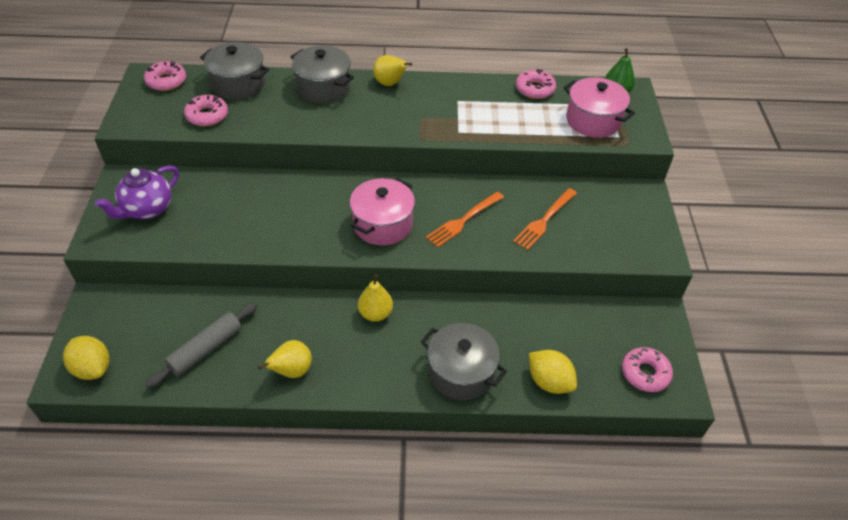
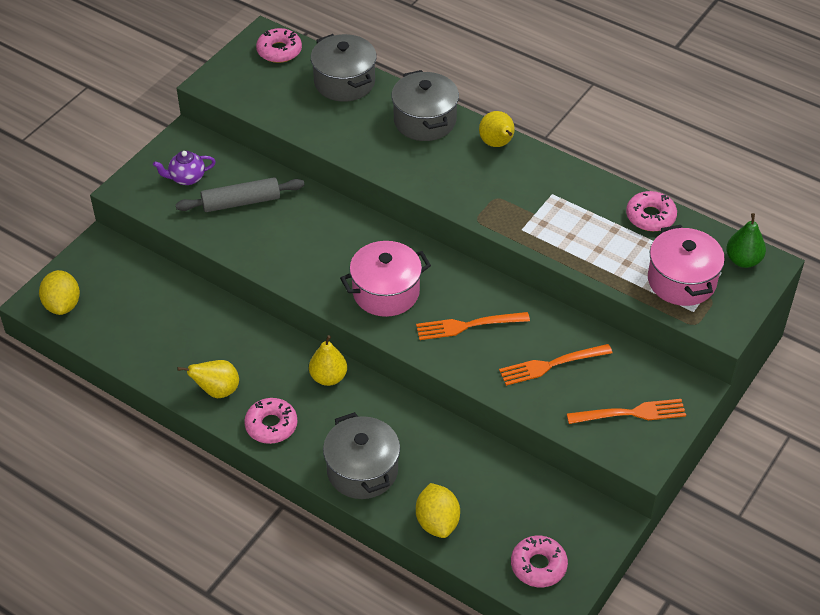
camera: 35 degrees right, 0 degrees up
(147, 209) = (187, 178): purple teapot -> purple teapot, size x0.65
(206, 349) = (160, 334): grey rolling pin -> grey rolling pin (241, 202)
(207, 115) = (290, 105): pink donut -> pink donut (271, 425)
(625, 227) = (630, 413): none -> orange fork

